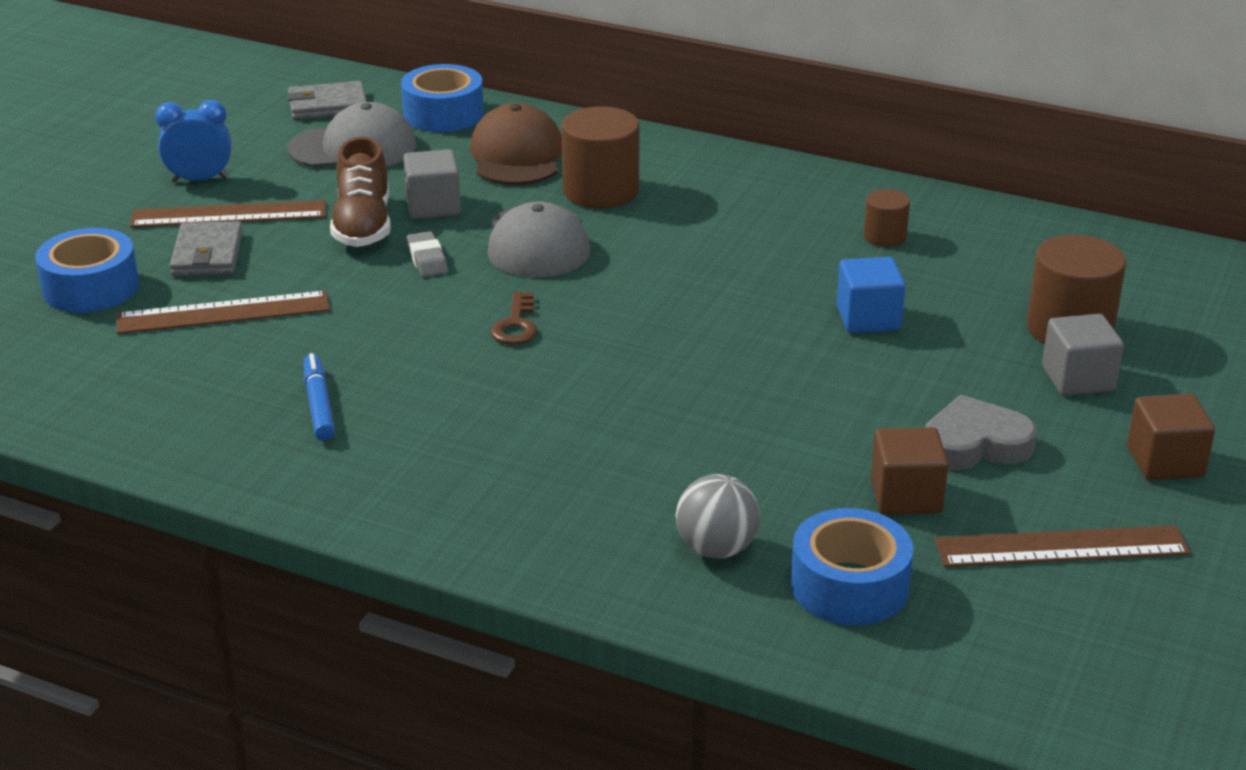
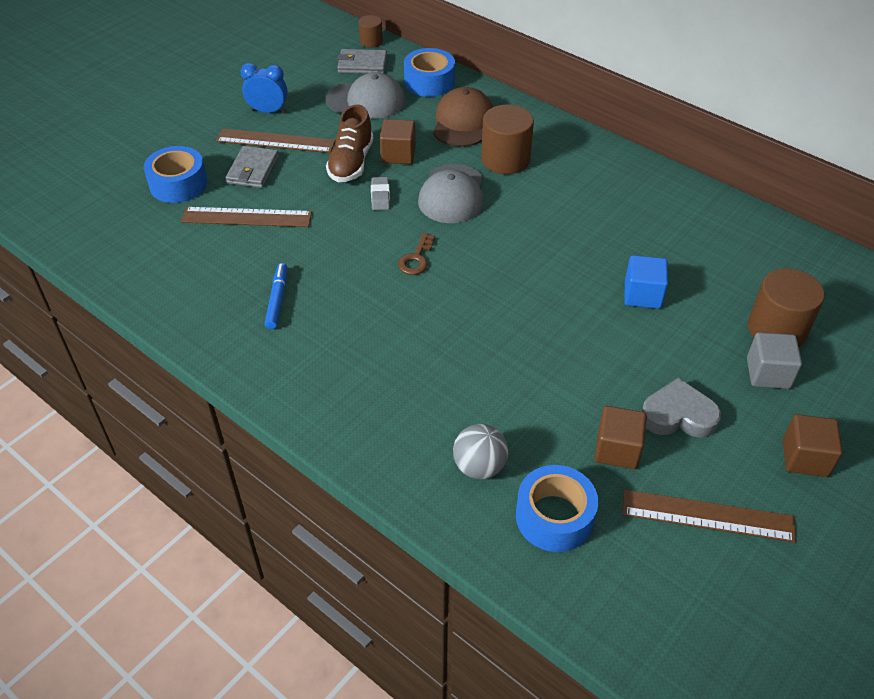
camera: 15 degrees right, 15 degrees up
(433, 206) = (398, 154): grey cube -> brown cube
(884, 236) = (677, 228): brown cylinder -> brown cylinder (371, 41)

